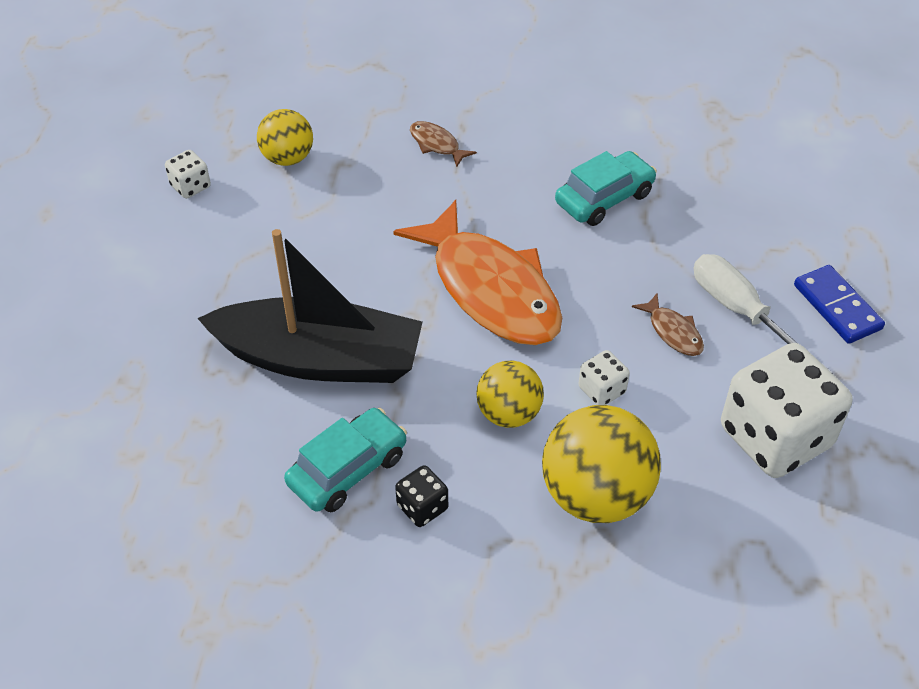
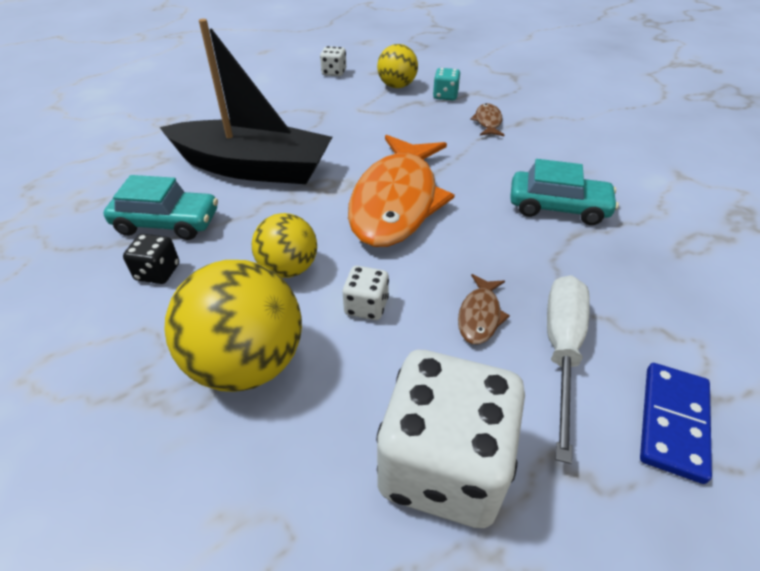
camera: 50 degrees right, 5 degrees down
(320, 359) = (253, 168): black boat -> black boat turned 45 degrees counterclockwise
(353, 138) = (445, 96): none -> turquoise dice

